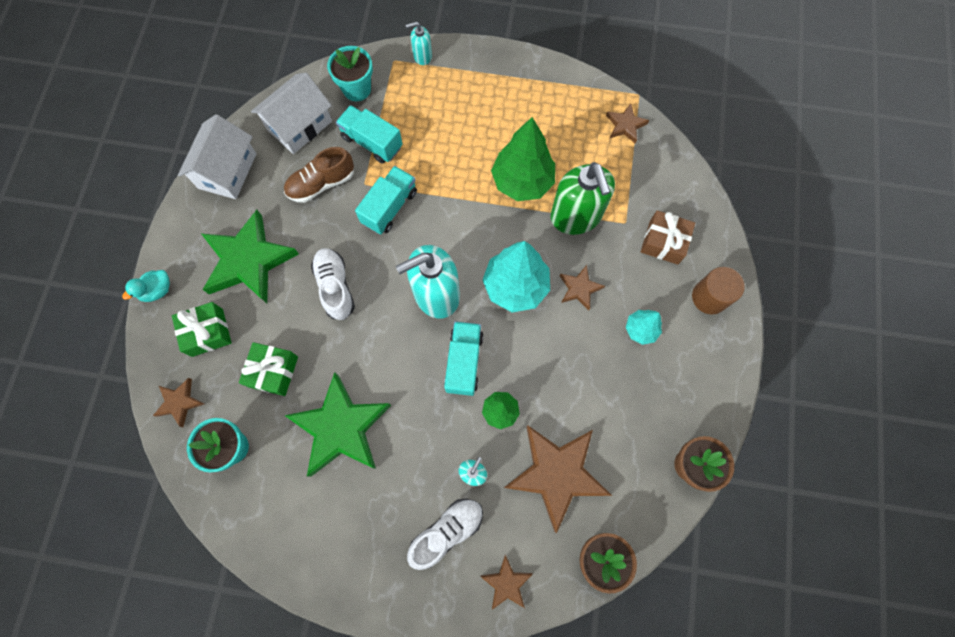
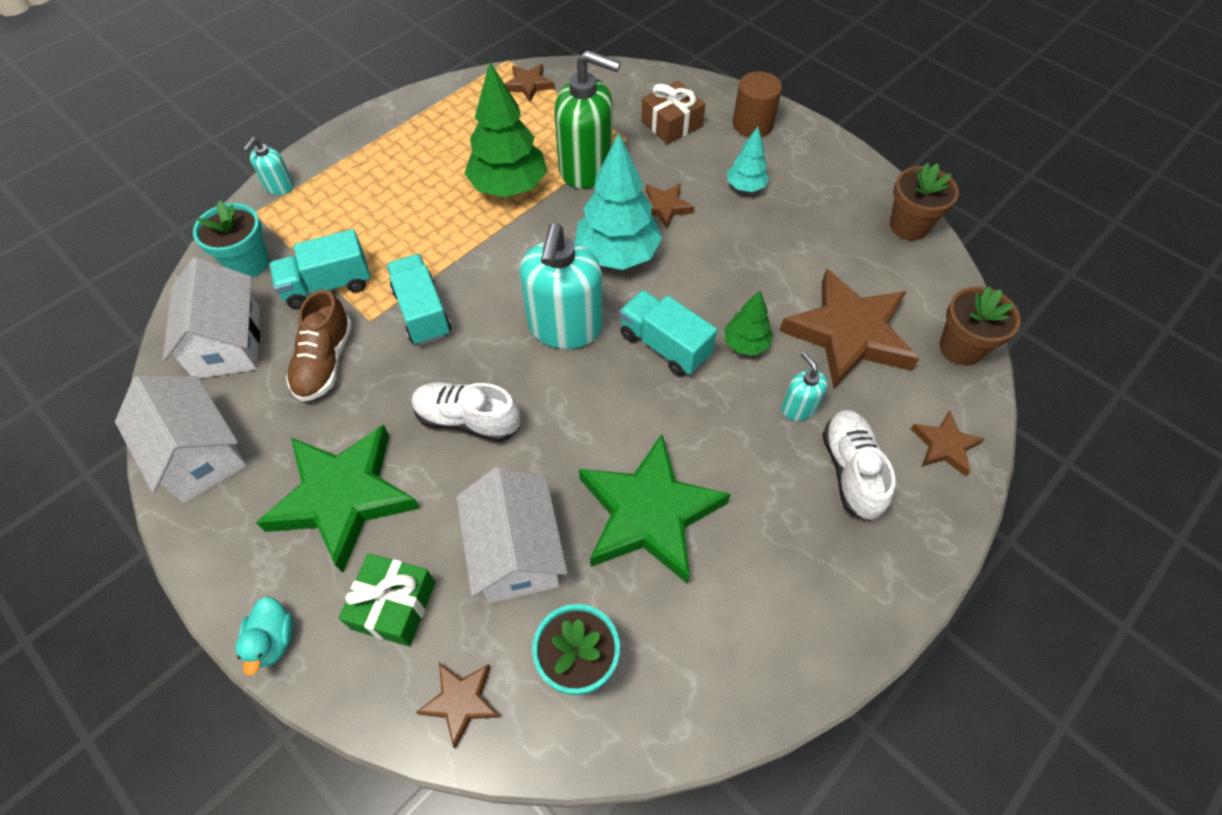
camera: 55 degrees left, 15 degrees down
(273, 371) = (516, 552): green gift -> white house

